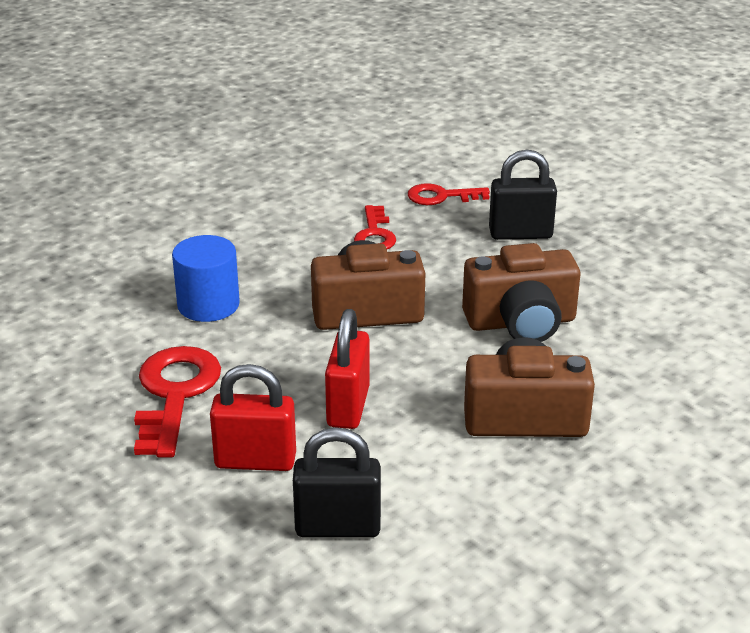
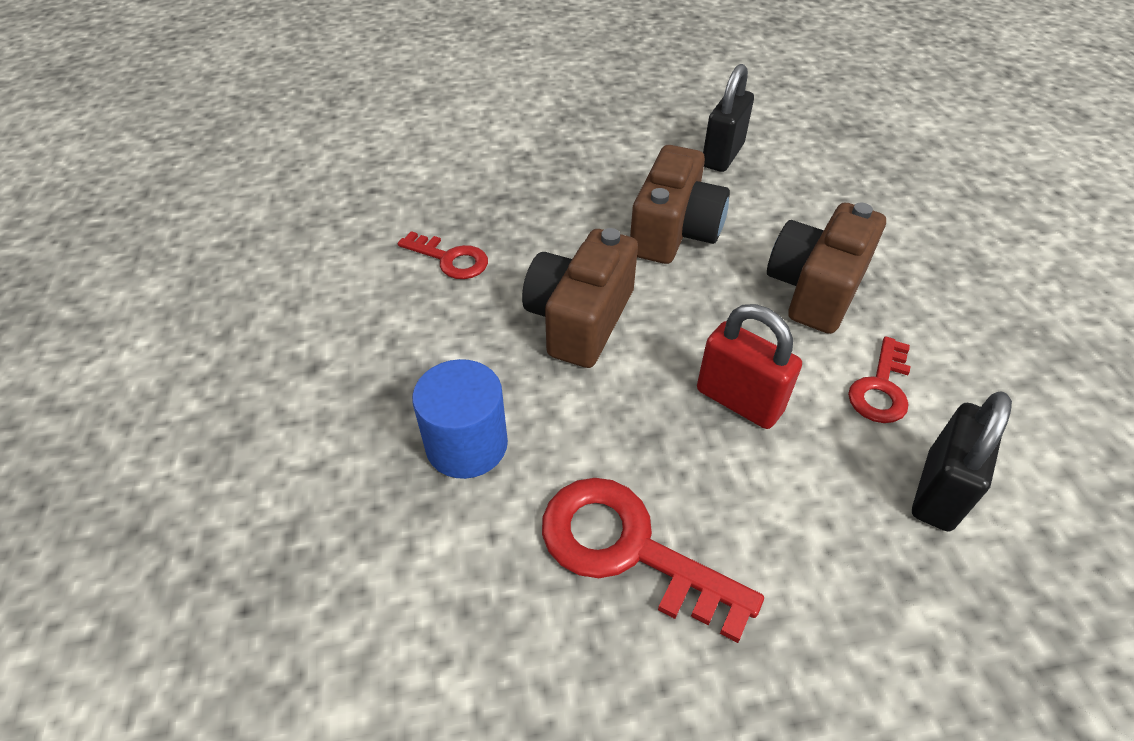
camera: 60 degrees left, 15 degrees up
(255, 461) = (798, 518): red padlock -> none
(441, 196) = (428, 191): red key -> red key (881, 388)
(520, 234) = (536, 174): black padlock -> black padlock (722, 156)

